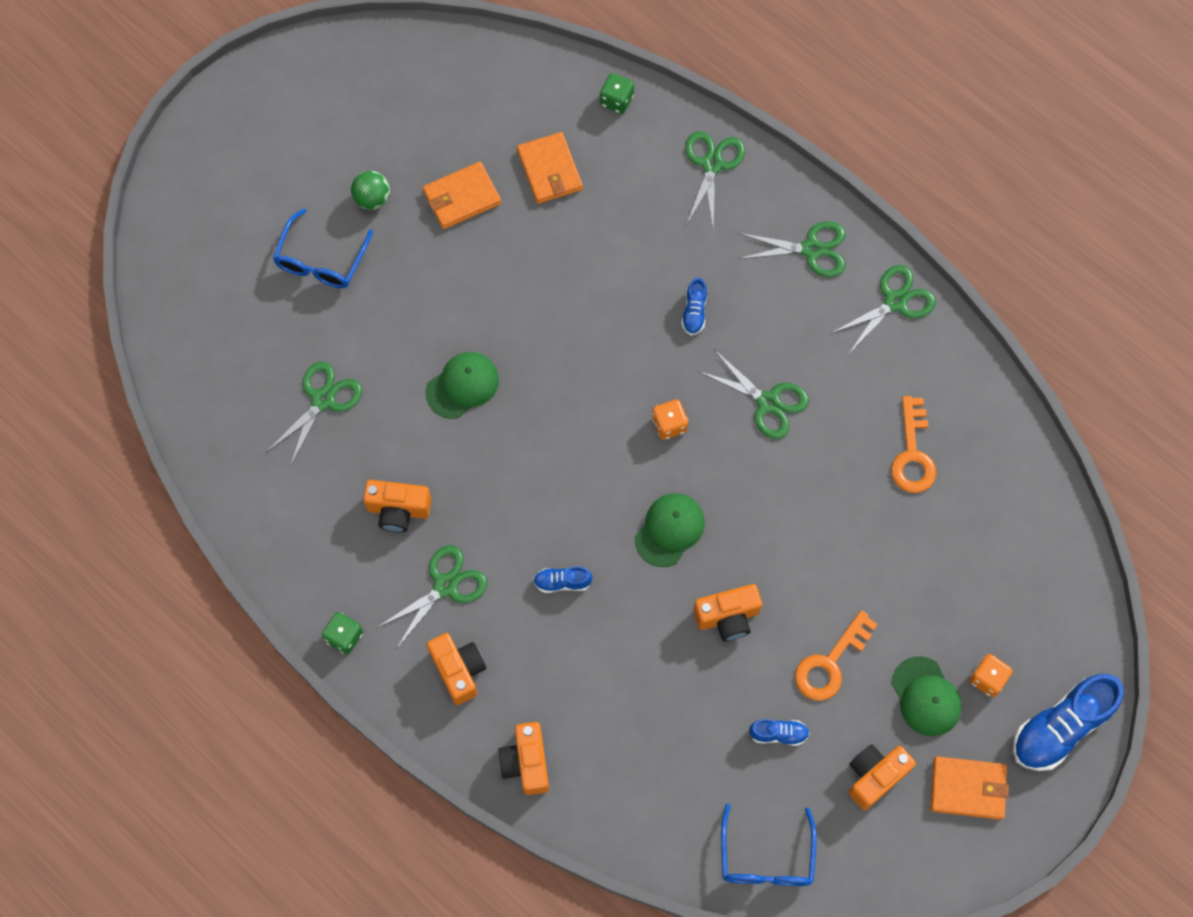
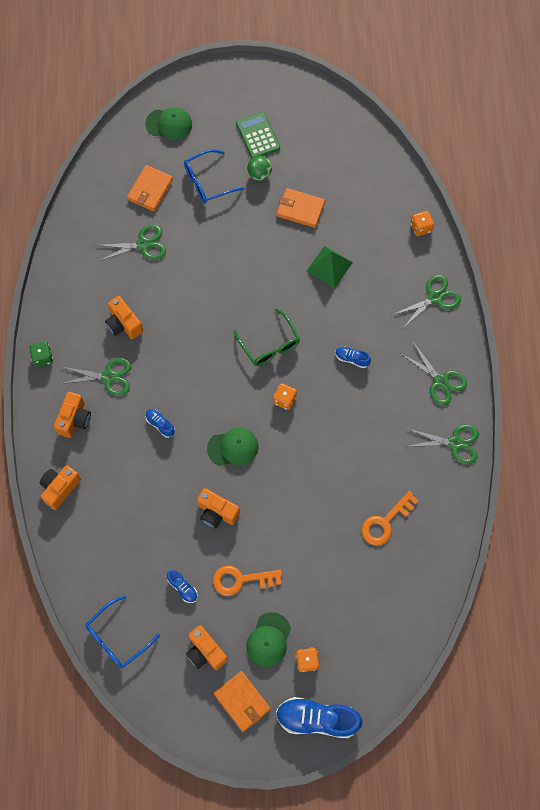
camera: 45 degrees right, 0 degrees up
(323, 157) = (258, 136): none -> green calculator
(462, 386) = (210, 295): green cap -> green cap (169, 124)
(550, 170) = (354, 232): orange wallet -> orange wallet (150, 190)
(562, 233) = (329, 266): none -> green pyramid
(587, 379) = (269, 344): none -> green glasses
(616, 100) = (421, 227): green dice -> orange dice
(694, 312) = (352, 359): blue shoe -> blue shoe turned 60 degrees clockwise
(768, 402) = (341, 433): green scissors -> none
(875, 776) = (205, 651): orange camera -> orange camera turned 135 degrees counterclockwise

